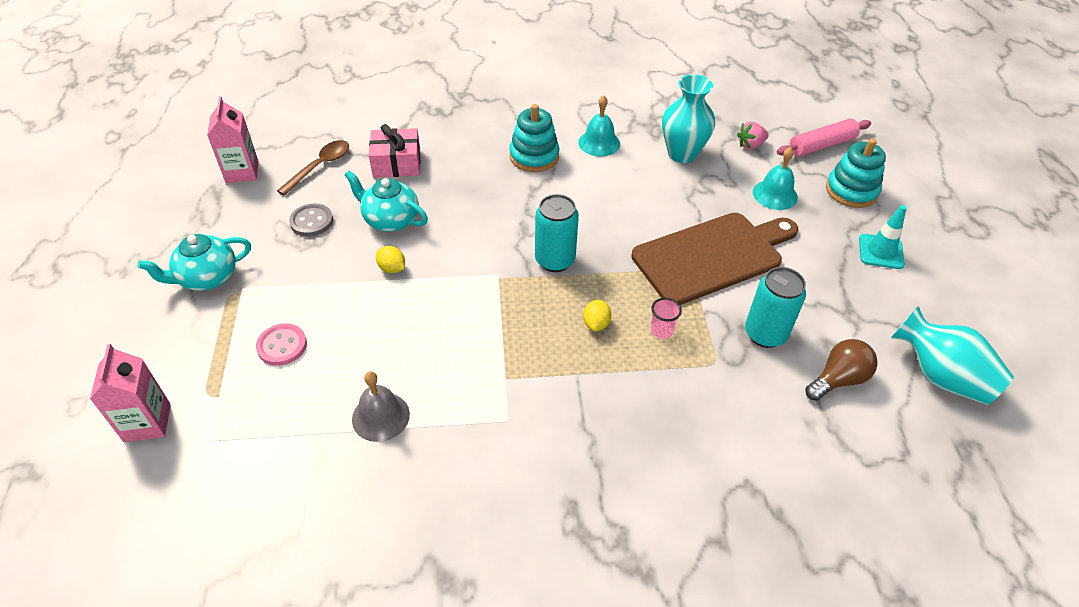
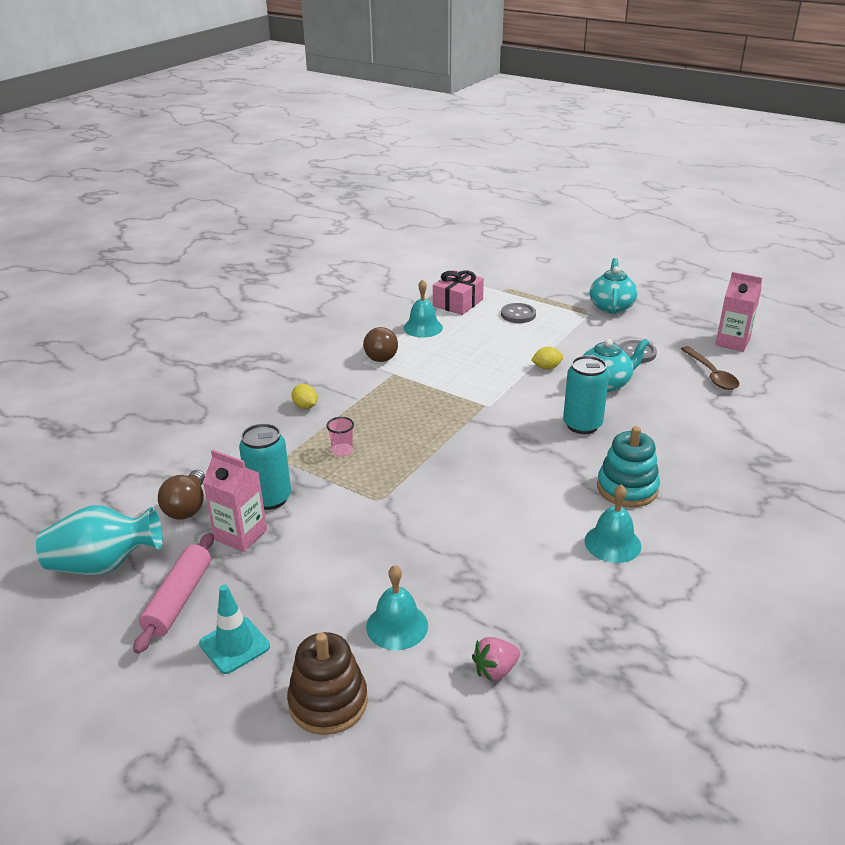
camera: 130 degrees right, 15 degrees down
(147, 422) = (506, 272): pink carton -> pink carton (240, 535)
(282, 346) = (518, 314): pink button -> grey button
(380, 416) = (423, 327): grey bell -> turquoise bell
(397, 163) = (684, 410): pink gift -> pink gift (458, 303)
(478, 415) = (380, 355): none -> brown light bulb
(555, 260) = (472, 437): turquoise can -> turquoise can (582, 425)
(596, 324) = (387, 426): yellow lemon -> yellow lemon (305, 406)
(682, 154) = (535, 596): turquoise vase -> none
(712, 256) = (375, 522): brown cutting board -> none
(750, 145) = (495, 670): pink strawberry -> pink strawberry turned 135 degrees counterclockwise
(821, 145) = (426, 747): pink rolling pin -> pink rolling pin (178, 599)
(851, 191) = (328, 702): turquoise stacking toy -> brown stacking toy

